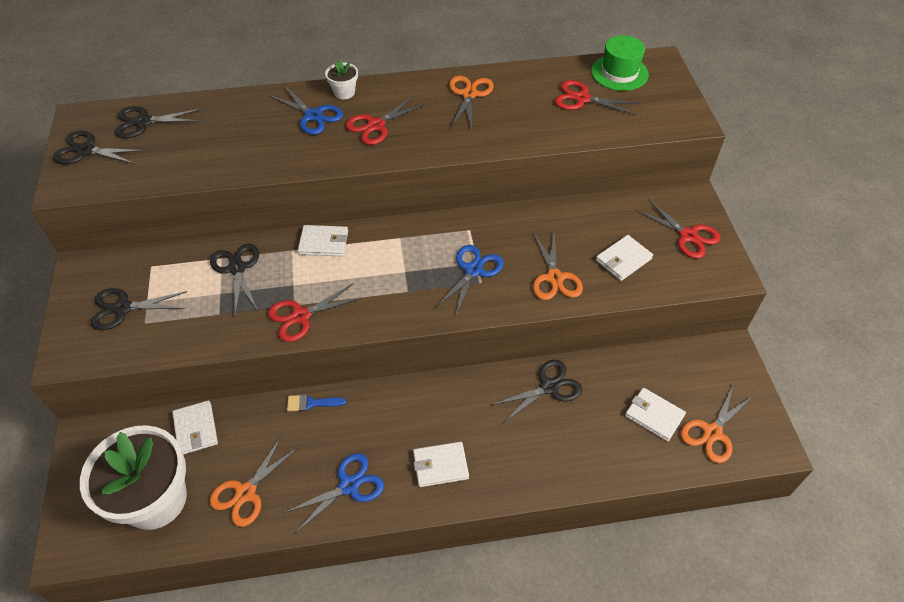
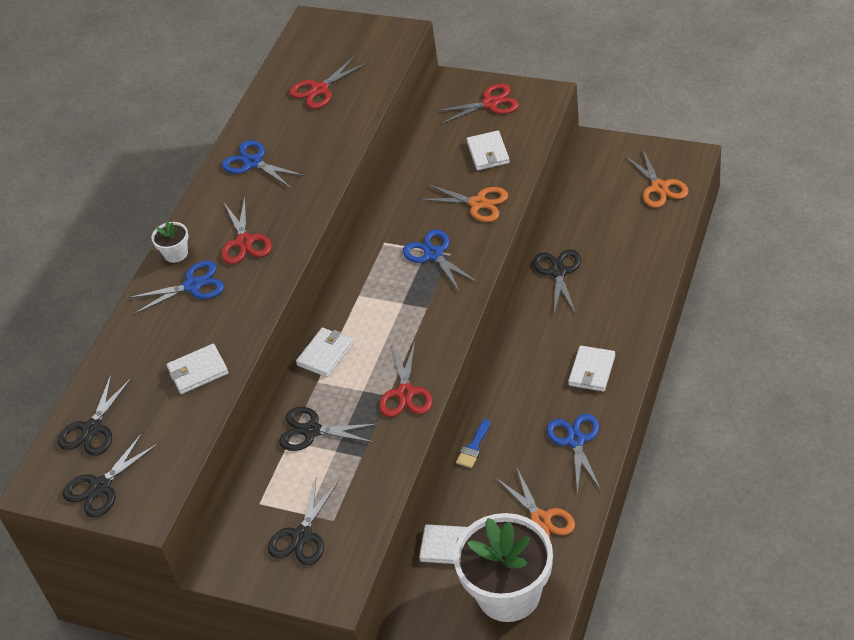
camera: 55 degrees left, 5 degrees down
(469, 94) = (253, 162): orange scissors -> blue scissors
(619, 73) = (305, 53): green hat -> none
(654, 415) = (624, 216): white wallet -> white wallet (198, 371)

